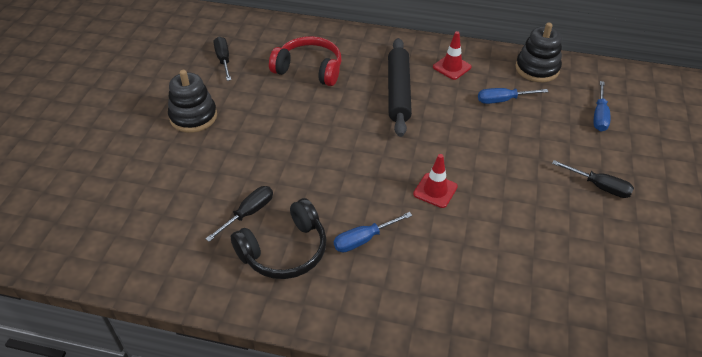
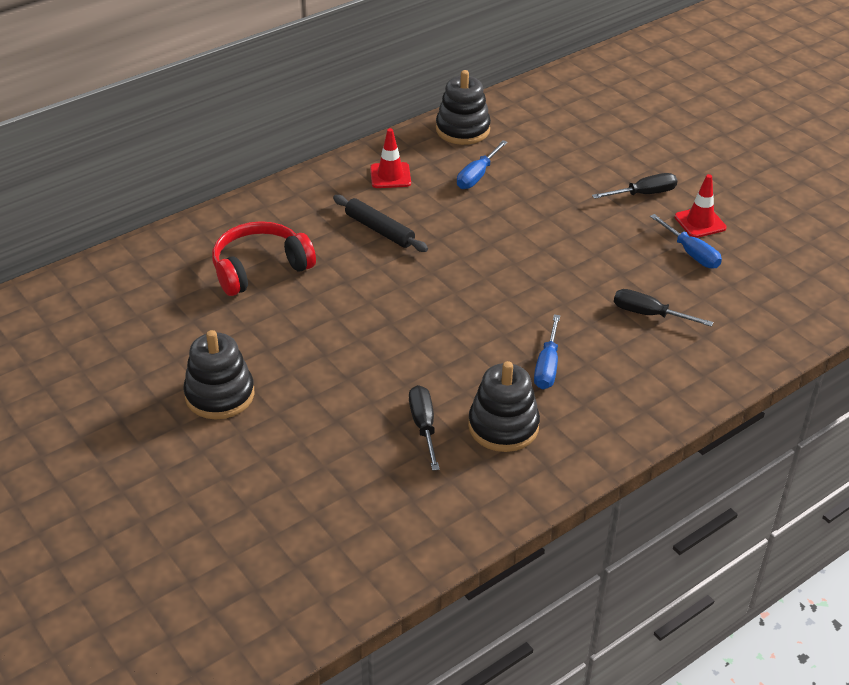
camera: 50 degrees left, 5 degrees down
(223, 60) = (150, 322): black screwdriver -> black screwdriver (649, 314)
(285, 251) = (503, 426): black headphones -> black stacking toy
(398, 92) = (379, 230): black rolling pin -> black rolling pin, size x0.66
(435, 190) = (539, 287): red traffic cone -> red traffic cone (700, 222)
(599, 116) = (566, 138): blue screwdriver -> blue screwdriver (691, 253)

